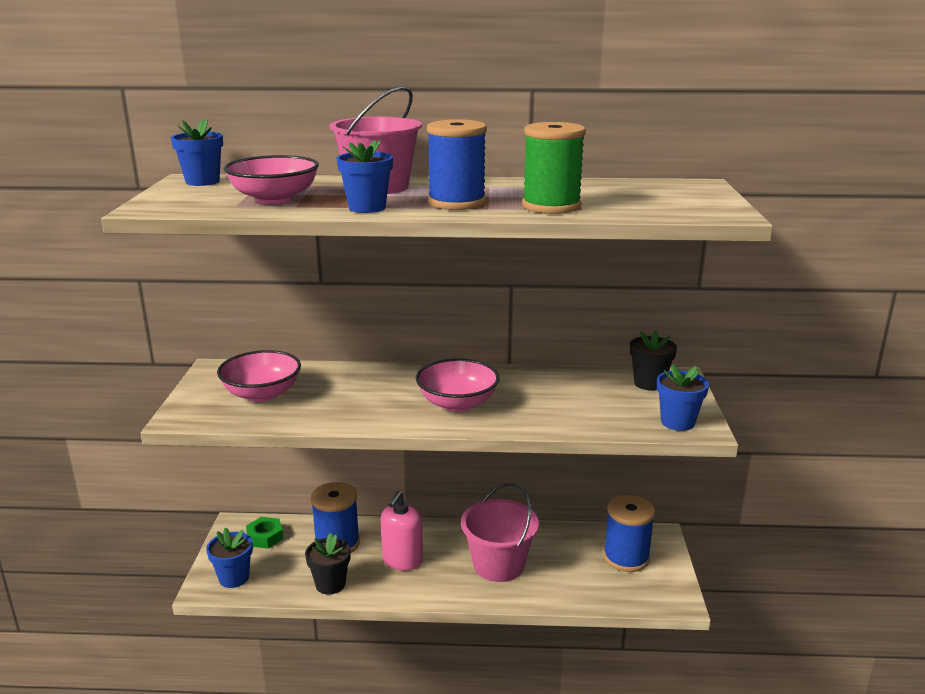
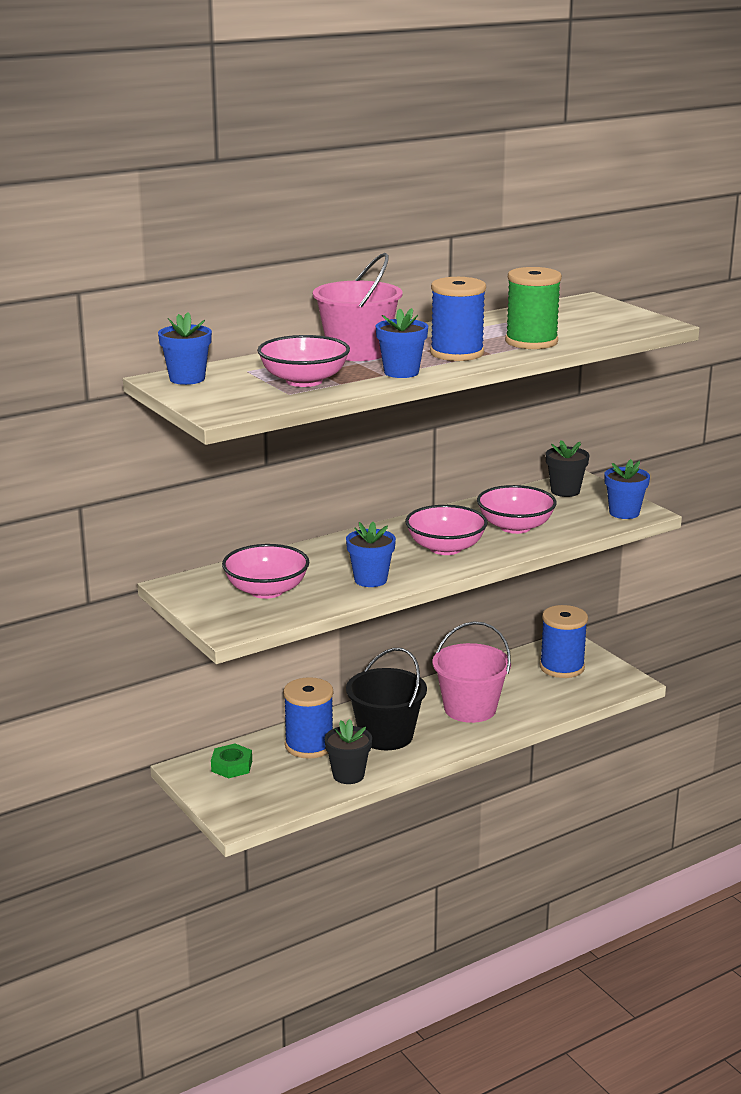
camera: 35 degrees left, 0 degrees up
(234, 578) = (252, 805): blue flower pot -> blue flower pot (370, 580)
(402, 560) = (386, 736): pink soap dispenser -> black bucket
(549, 403) = (515, 527): none -> pink bowl

